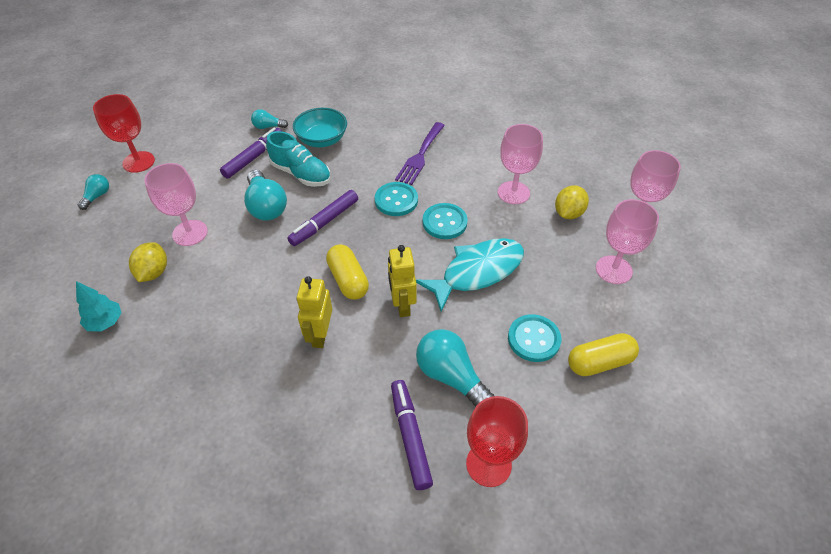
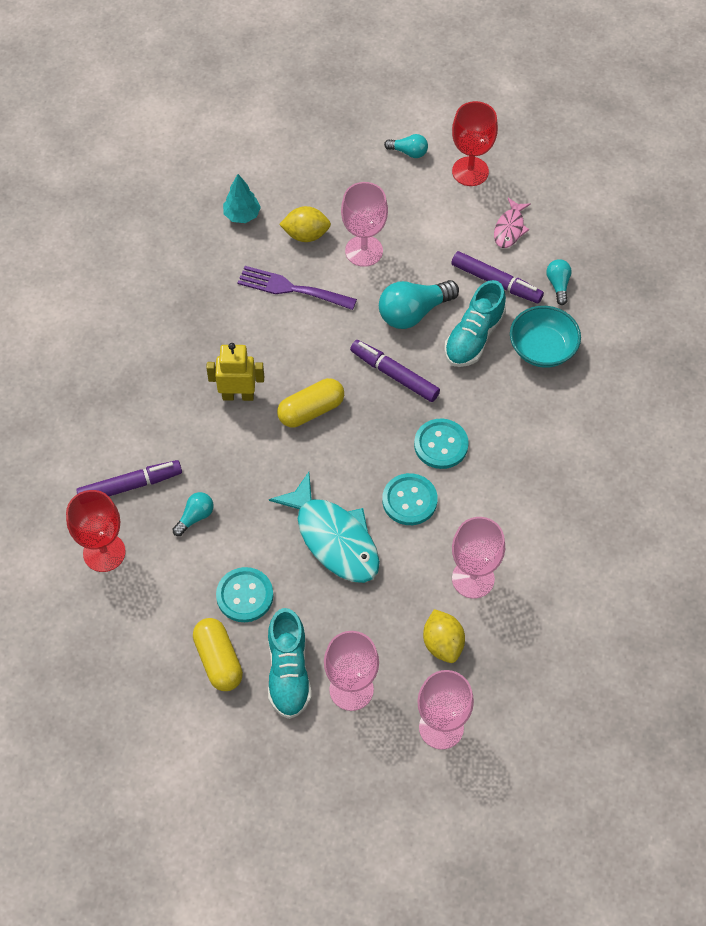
camera: 85 degrees right, 10 degrees up
(206, 146) = (509, 228): none -> pink fish
(402, 305) = (281, 465): yellow robot -> none
(420, 155) = (529, 465): purple fork -> purple fork (291, 289)
(451, 376) = (195, 517): turquoise light bulb -> turquoise light bulb, size x0.54
(568, 213) = (443, 644): yellow lemon -> yellow lemon turned 45 degrees clockwise
(604, 310) = (288, 672): none -> turquoise shoe

